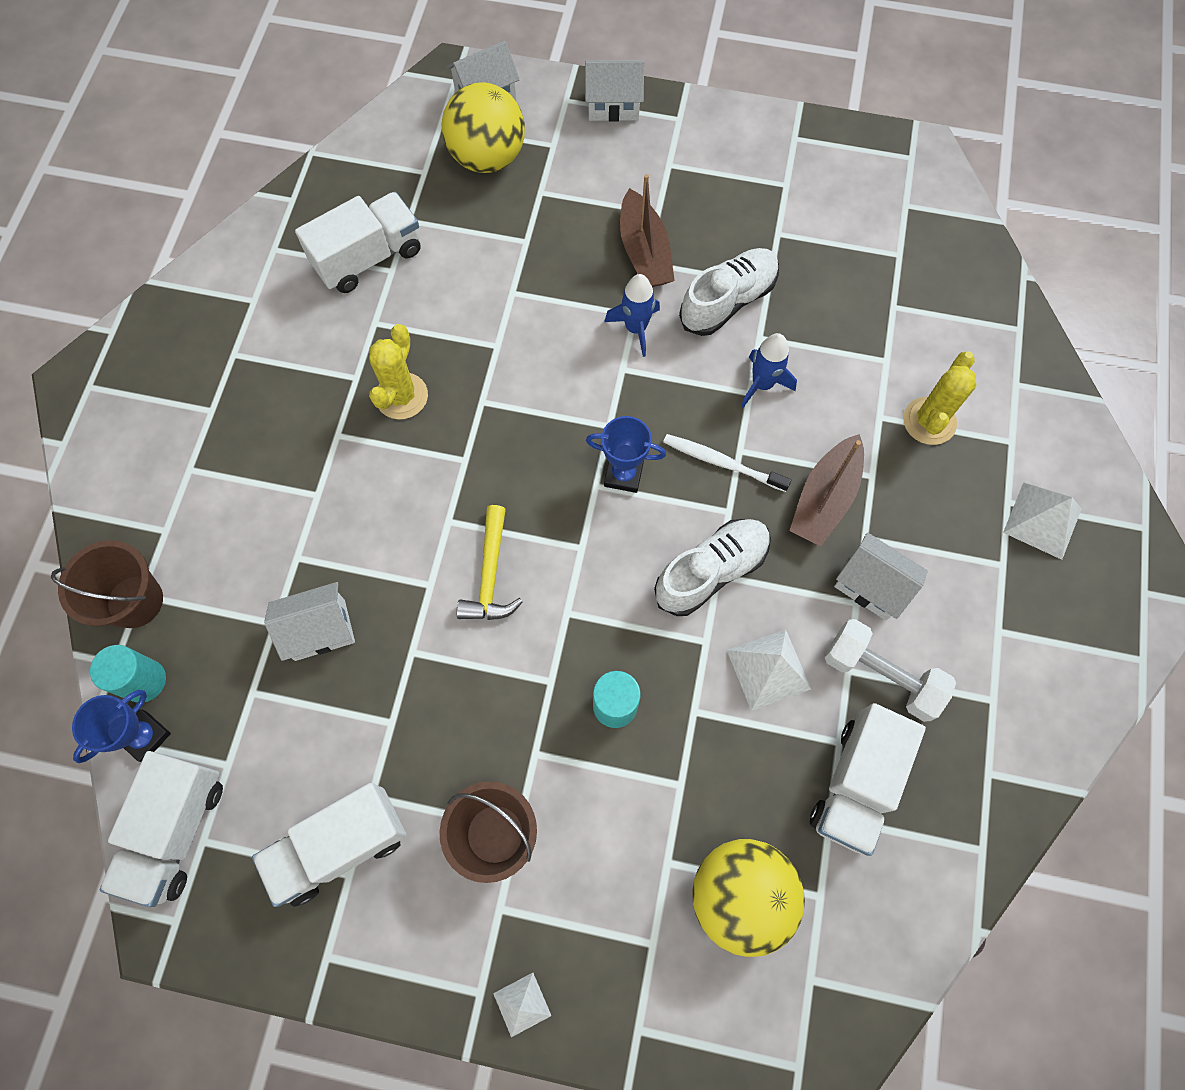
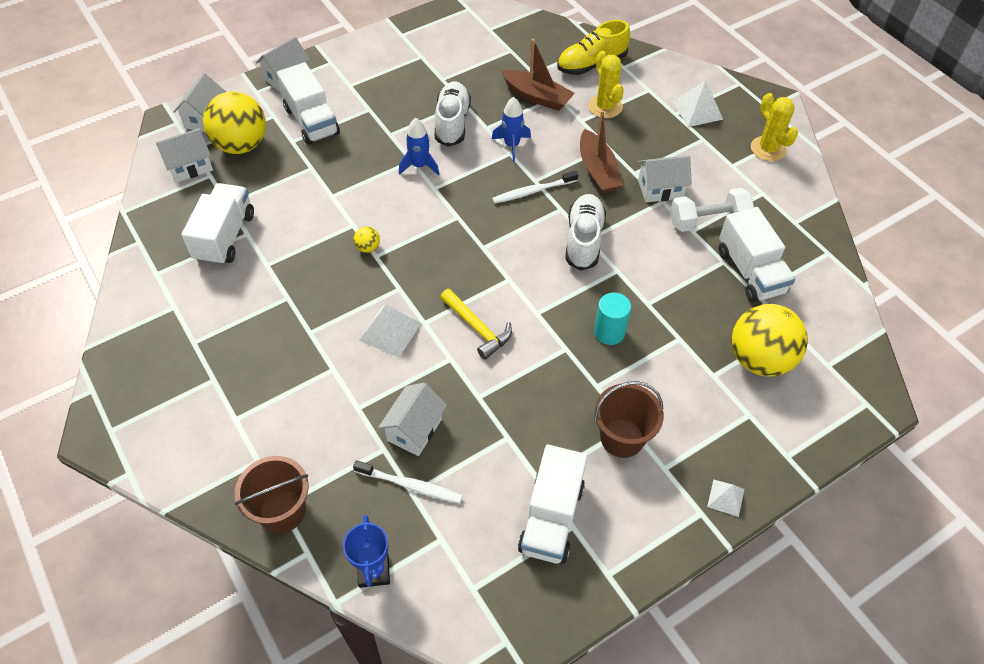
camera: 45 degrees left, 15 degrees down
(144, 681) = (338, 544): turquoise cylinder -> none
(176, 830) = (451, 598): white truck -> white truck (312, 121)
(258, 684) = (411, 485): none -> white toothbrush
(401, 396) = (326, 286): yellow cactus -> yellow cactus (768, 149)
(416, 147) = (190, 167): none -> white house
(484, 385) = (368, 248): none -> yellow ball
(623, 474) = (491, 232): blue trophy -> none
(644, 252) = (383, 130): brown boat -> brown boat (537, 97)
(768, 669) = (658, 258): white pyramid -> white pyramid (390, 331)
(978, 349) = (591, 64): none -> yellow shoe

